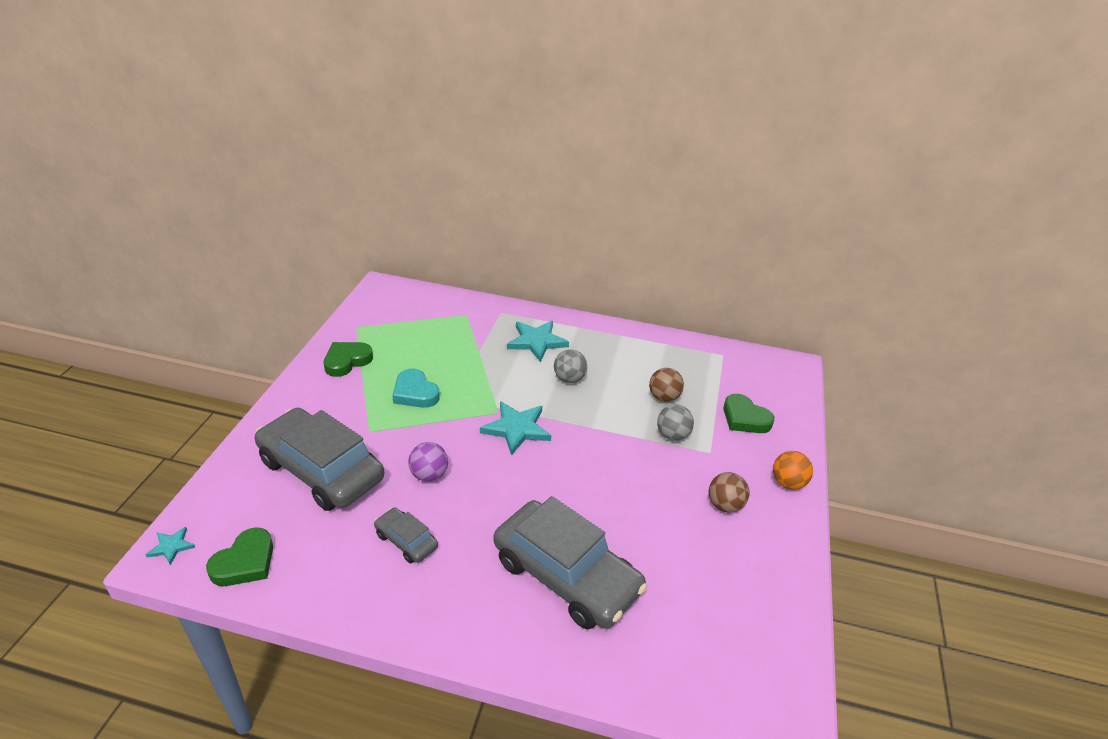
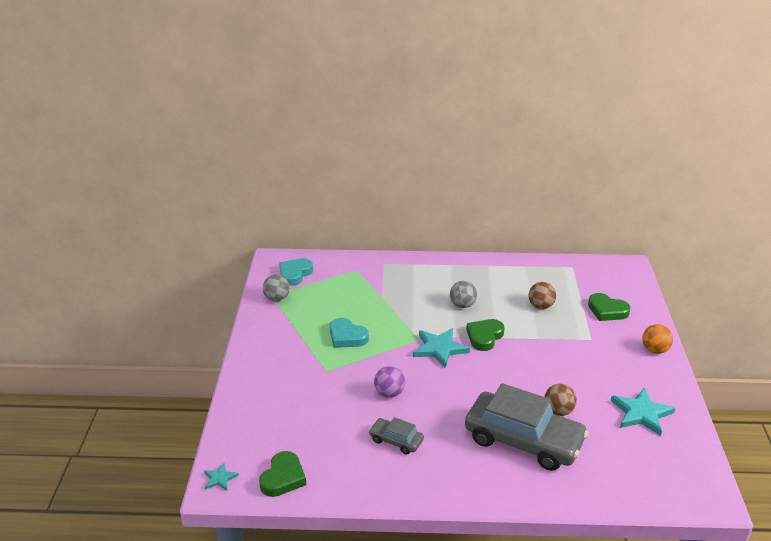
camera: 10 degrees left, 5 degrees down
(321, 470) = (304, 405): grey car -> none
(347, 361) = (278, 322): green heart -> green heart (484, 337)
(395, 307) = (295, 274): none -> turquoise heart
(536, 342) = (423, 281): turquoise star -> turquoise star (641, 413)
(672, 435) = (558, 332): grey ball -> grey ball (277, 298)
(724, 505) = (616, 373): brown ball -> brown ball (558, 411)

